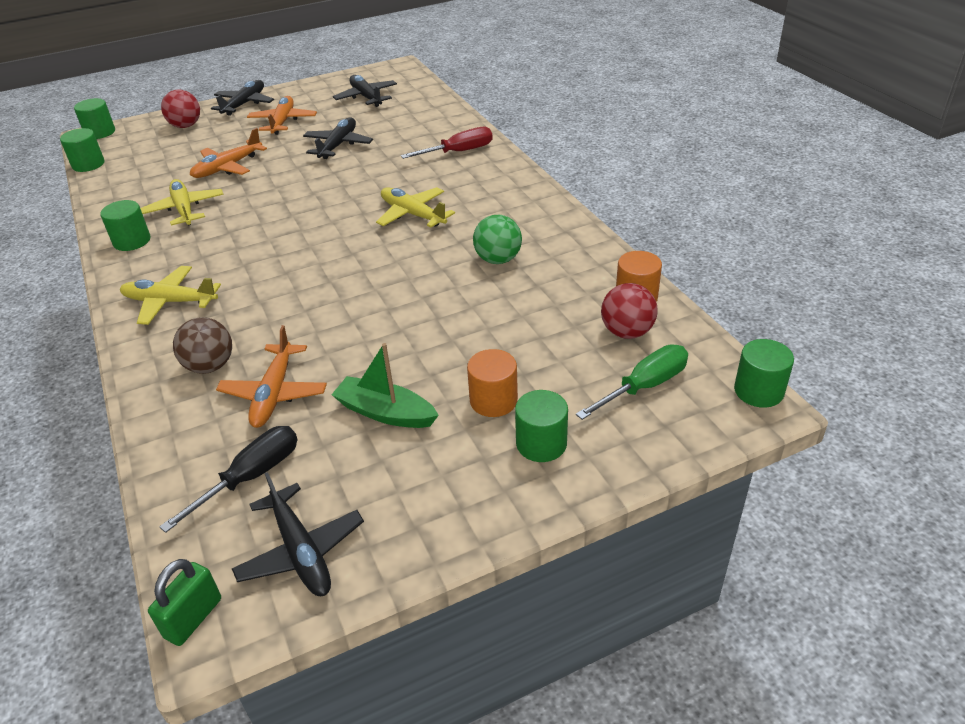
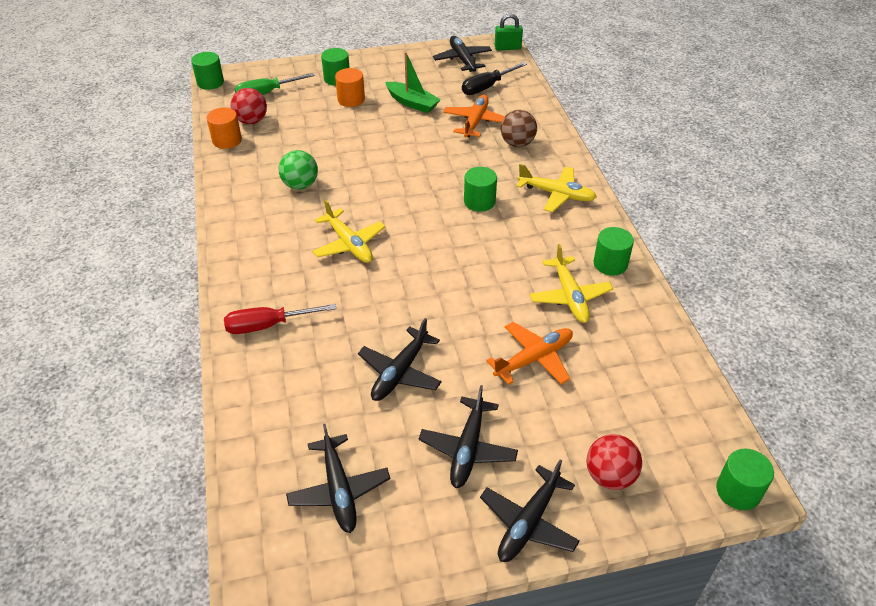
camera: 170 degrees left, 5 degrees up
(88, 164) = (716, 407): green cylinder -> green cylinder (479, 201)
(193, 618) = (507, 48): green padlock -> green padlock turned 45 degrees clockwise
(283, 122) = (468, 449): orange plane -> black plane

